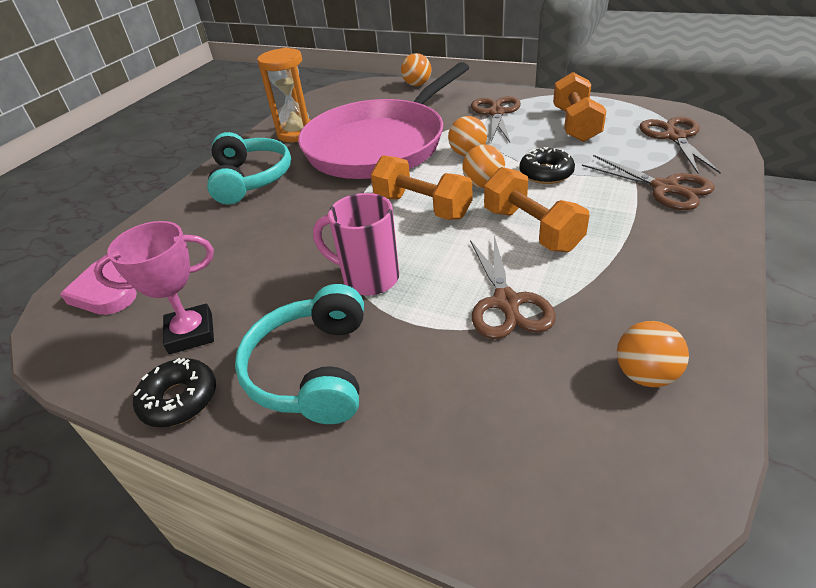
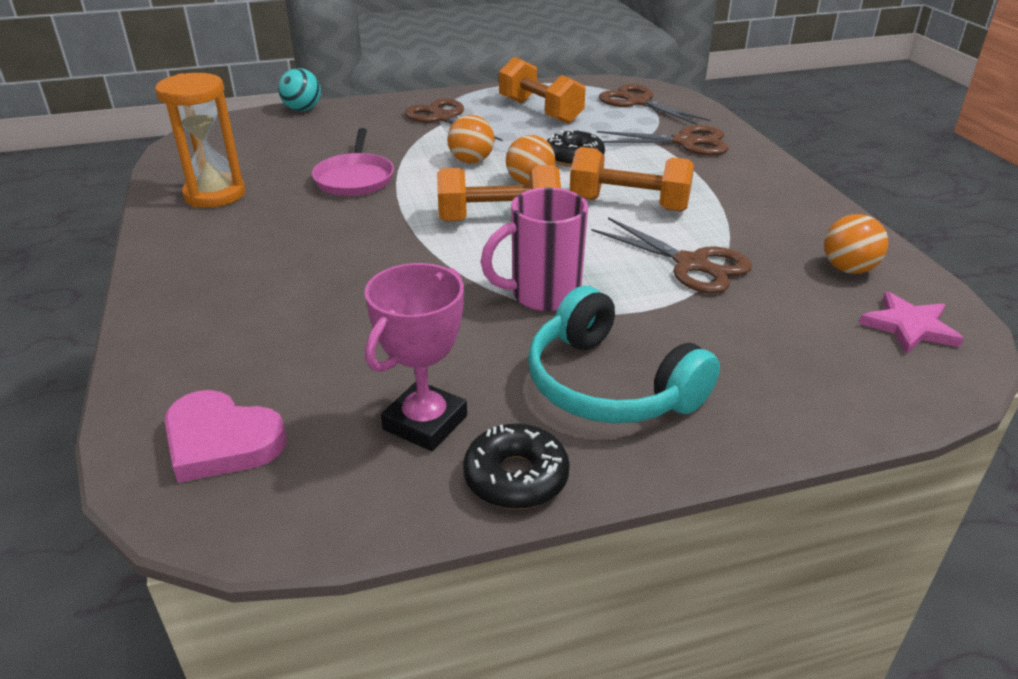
camera: 45 degrees left, 5 degrees down
(250, 179) = (230, 259): turquoise headphones -> none
(379, 145) = (355, 179): pink pan -> pink pan, size x0.43
(417, 85) = (302, 109): orange ball -> turquoise ball
(620, 465) = (909, 327): none -> pink star

